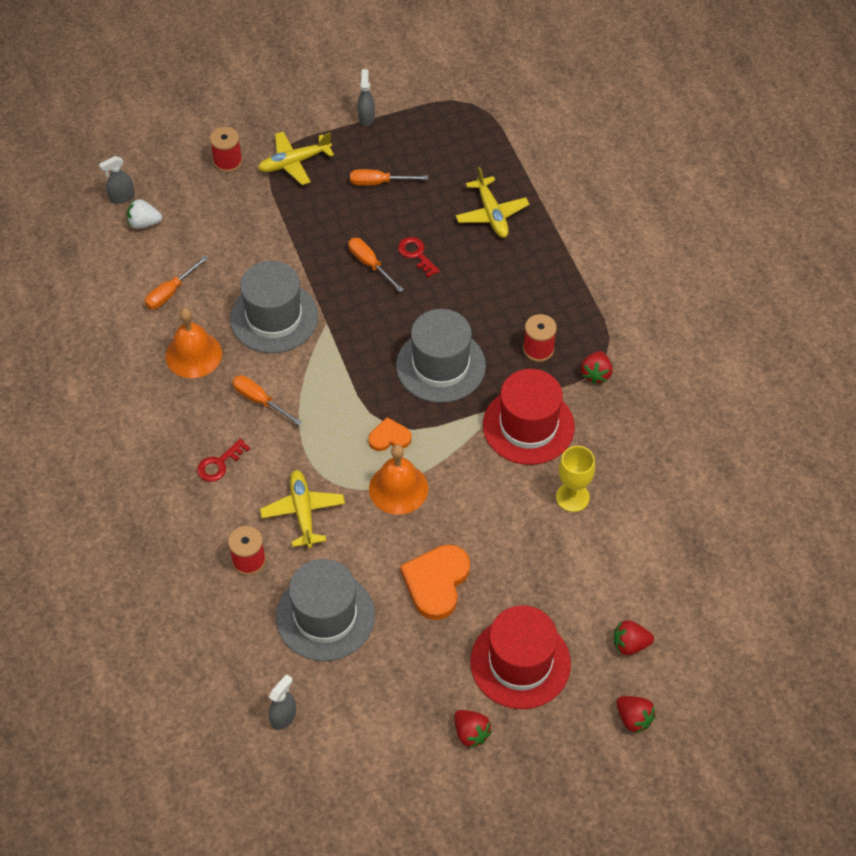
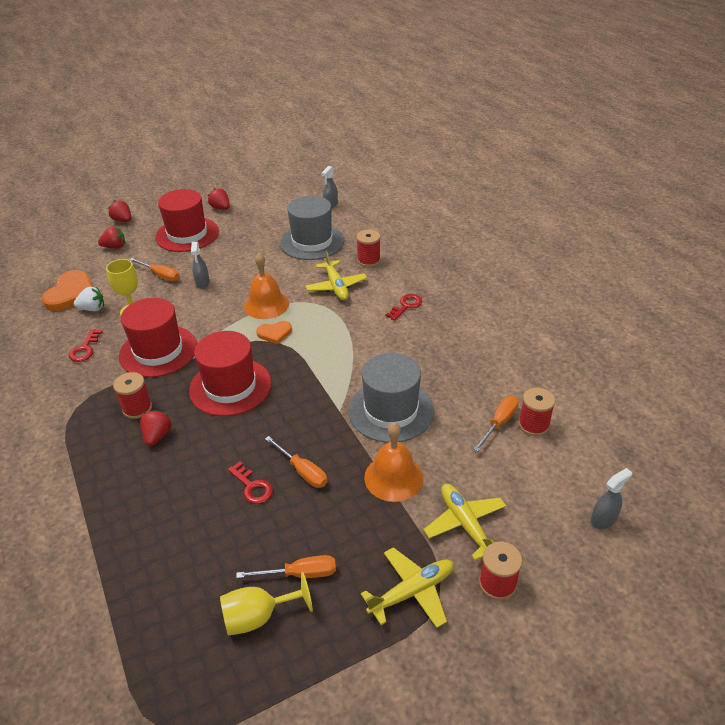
camera: 175 degrees right, 15 degrees down
(138, 286) = (533, 425): none -> red spool
(144, 223) = (561, 491): white strawberry -> white strawberry (92, 309)
(193, 354) = (455, 374): orange bell -> orange bell (393, 477)
(259, 400) = (386, 347): orange screwdriver -> orange screwdriver (160, 275)
(366, 117) = (326, 683): grey spray bottle -> grey spray bottle (202, 283)
(412, 158) = (258, 616): none -> yellow goblet
(436, 582) = (239, 262): orange heart -> orange heart (71, 294)
(440, 365) = (230, 387): grey hat -> red hat
(491, 214) = (162, 545): yellow plane -> yellow plane (465, 524)
(596, 374) = (88, 393): red strawberry -> red strawberry (157, 436)
(618, 439) = (85, 349): none -> red key

